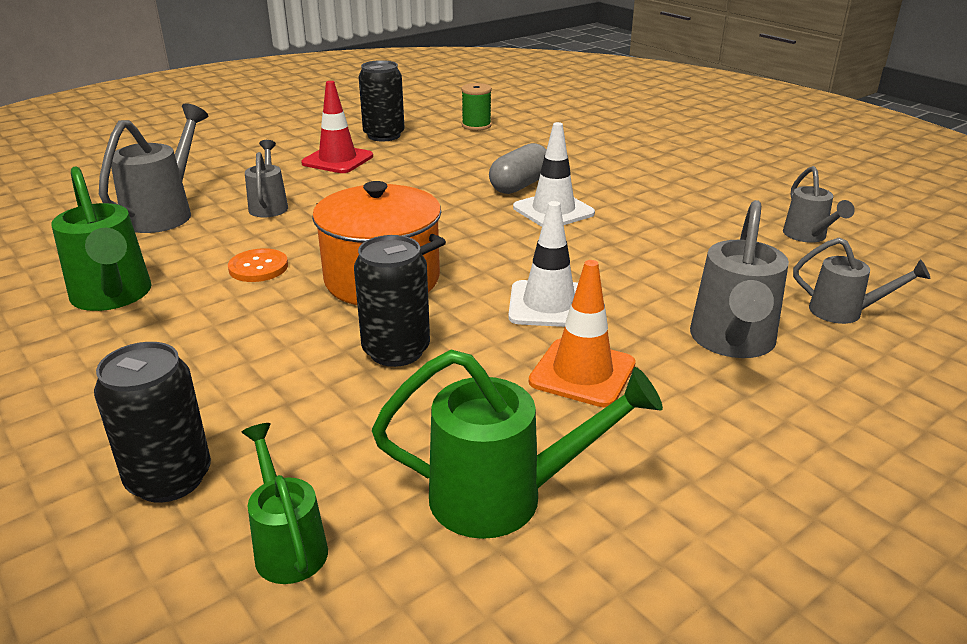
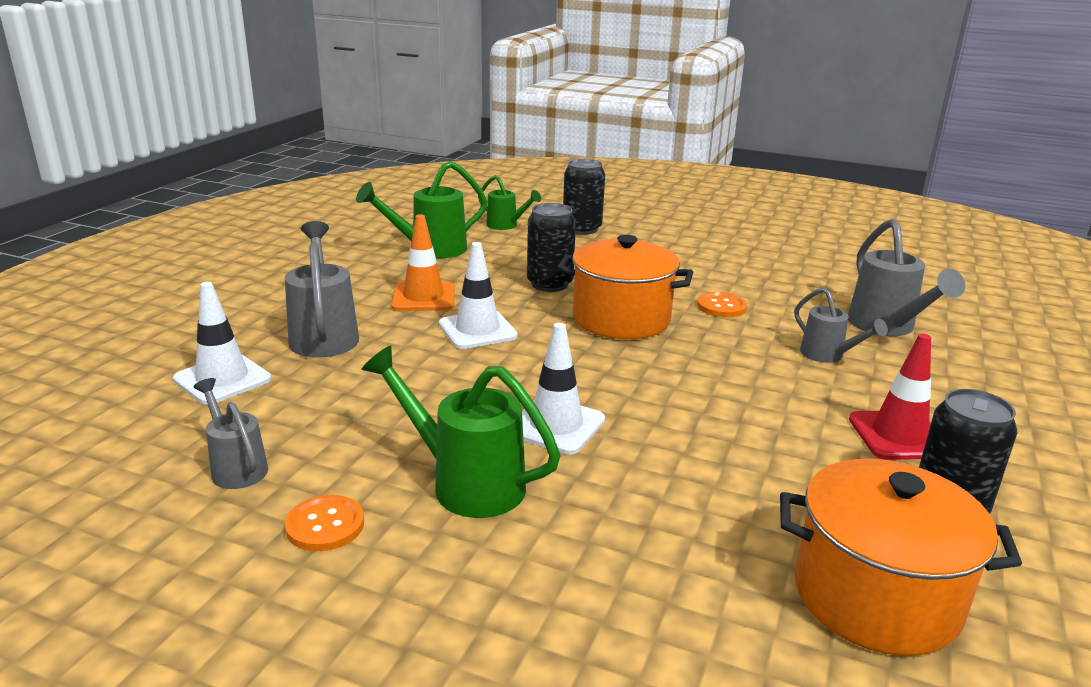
camera: 150 degrees right, 5 degrees down
(113, 297) = (766, 272): green watering can -> green watering can (466, 483)
(476, 126) = (876, 596): green spool -> orange pot
(520, 185) = (633, 456): grey capsule -> none
(741, 196) = (325, 525): none -> orange button
(844, 312) = (222, 379): grey watering can -> white traffic cone

